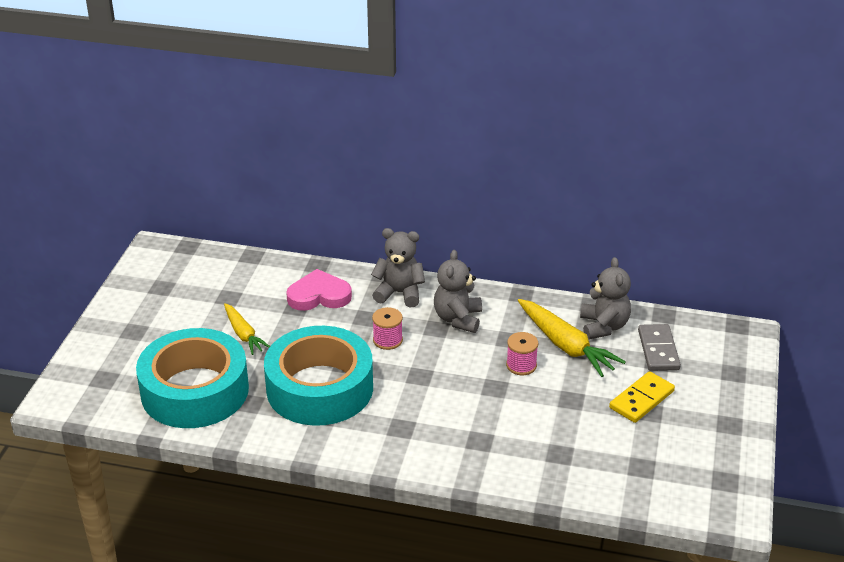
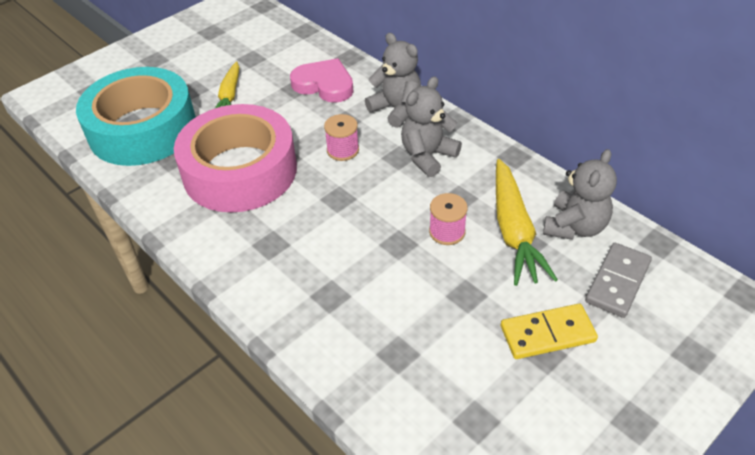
camera: 35 degrees right, 10 degrees up
(320, 388) = (240, 171): turquoise tape -> pink tape

